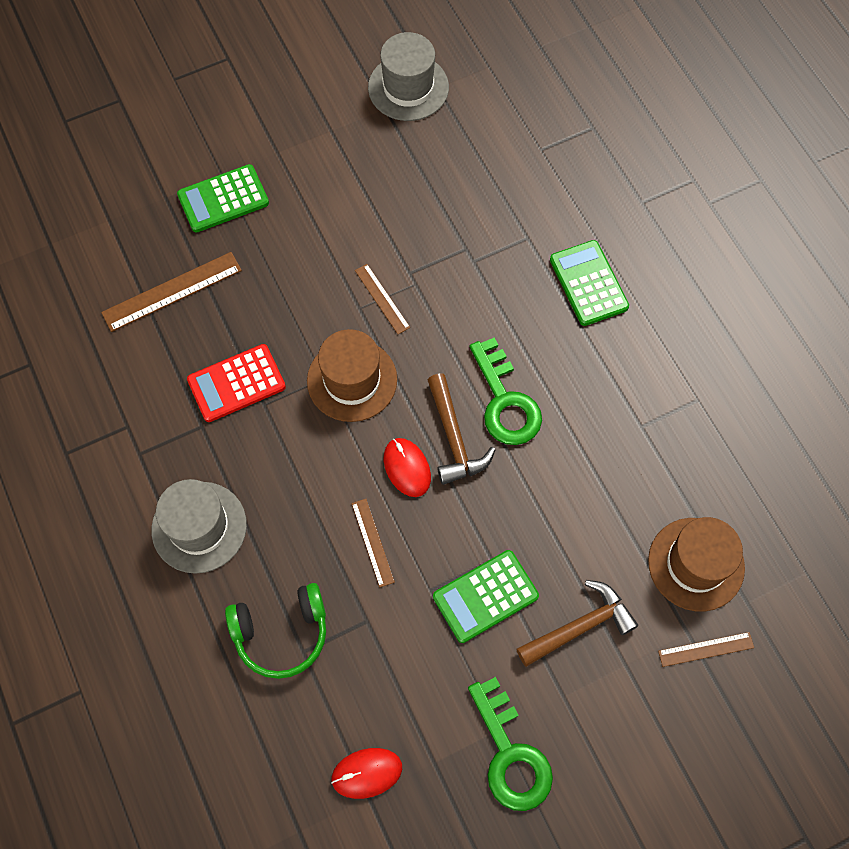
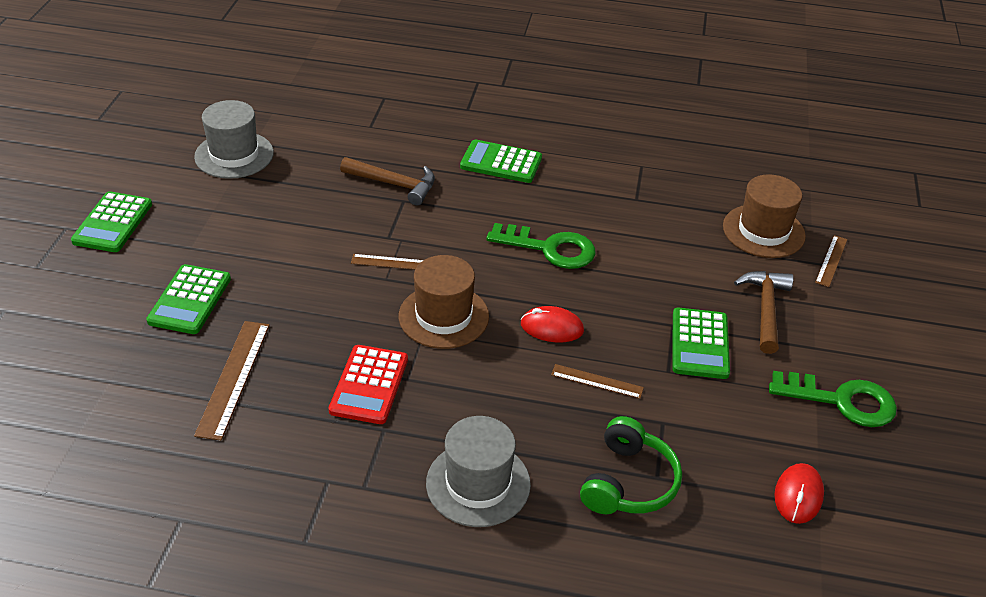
camera: 55 degrees left, 25 degrees down
(258, 81) = (113, 223): none -> green calculator
(454, 438) = (552, 289): brown hammer -> brown hammer (394, 184)

